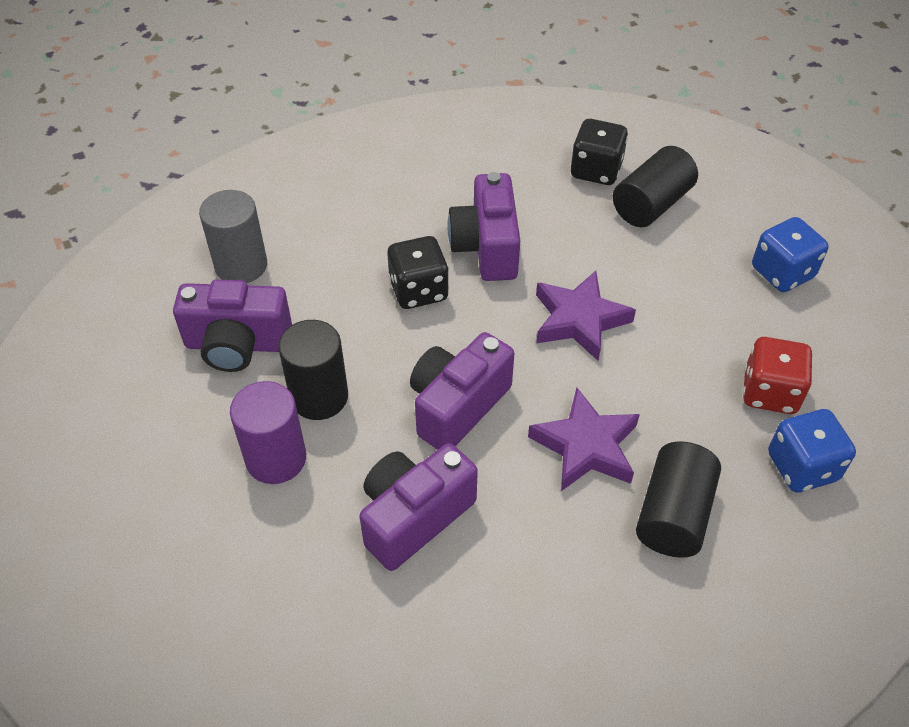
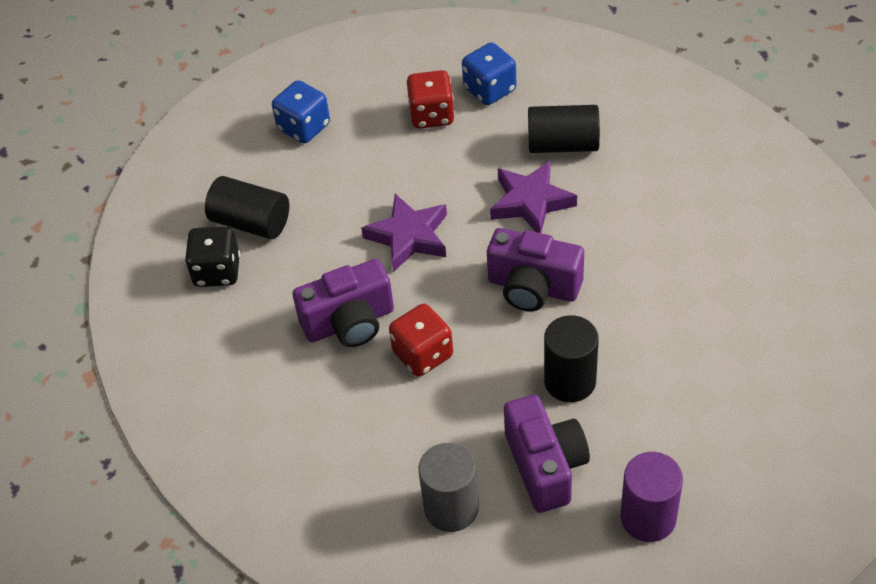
camera: 105 degrees left, 0 degrees up
(276, 458) = (642, 385): purple cylinder -> purple cylinder (648, 517)
(414, 517) = (643, 280): purple camera -> none
(418, 290) = (423, 354): black dice -> red dice

